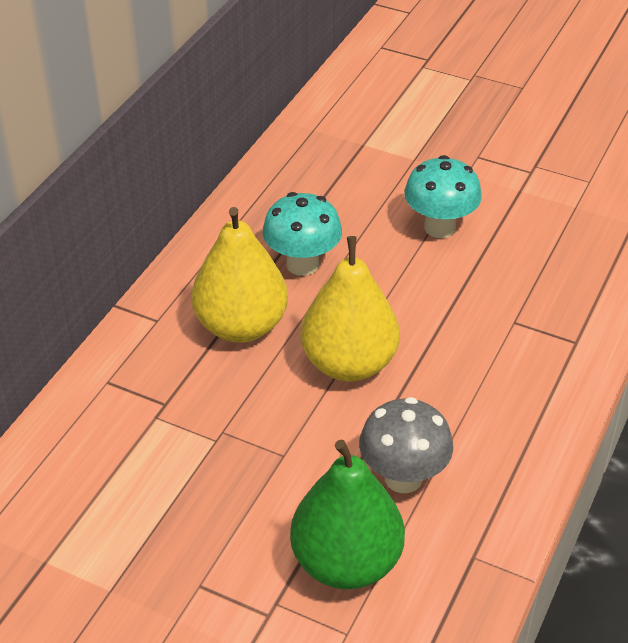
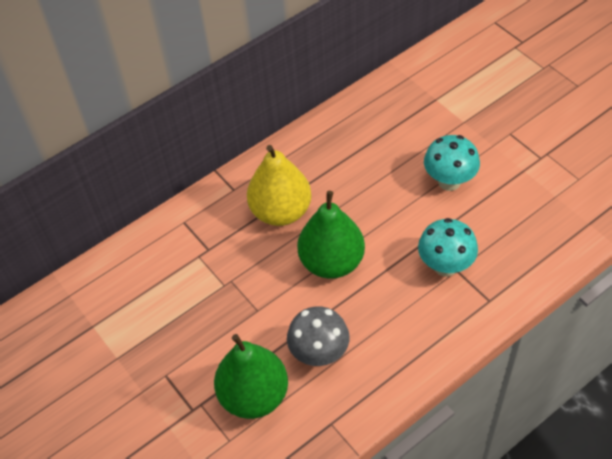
camera: 30 degrees right, 10 degrees up
(302, 264) = (343, 179): turquoise mushroom -> turquoise mushroom (445, 266)
(349, 363) = (332, 262): yellow pear -> green pear

